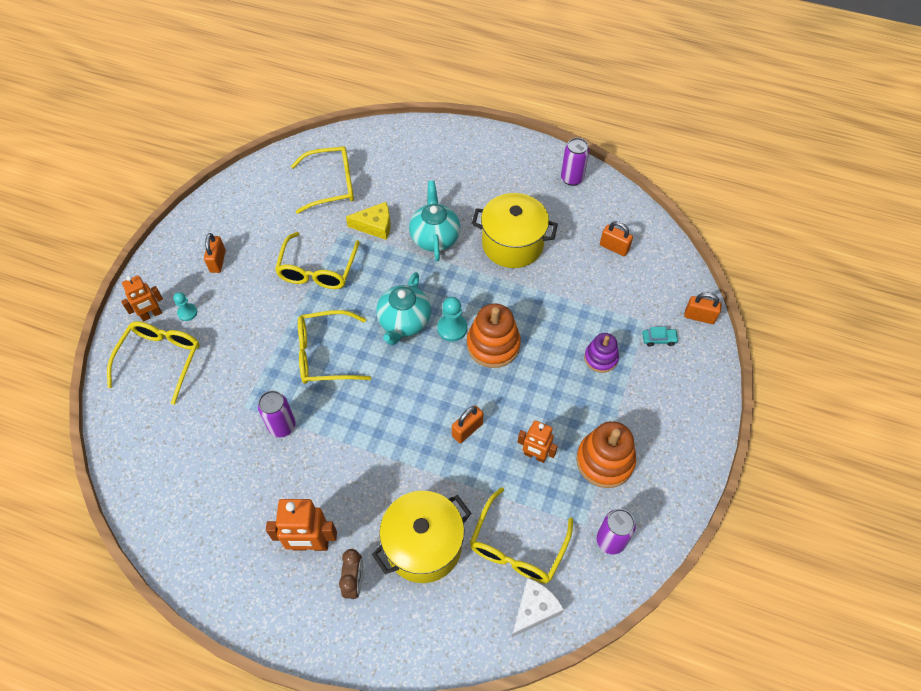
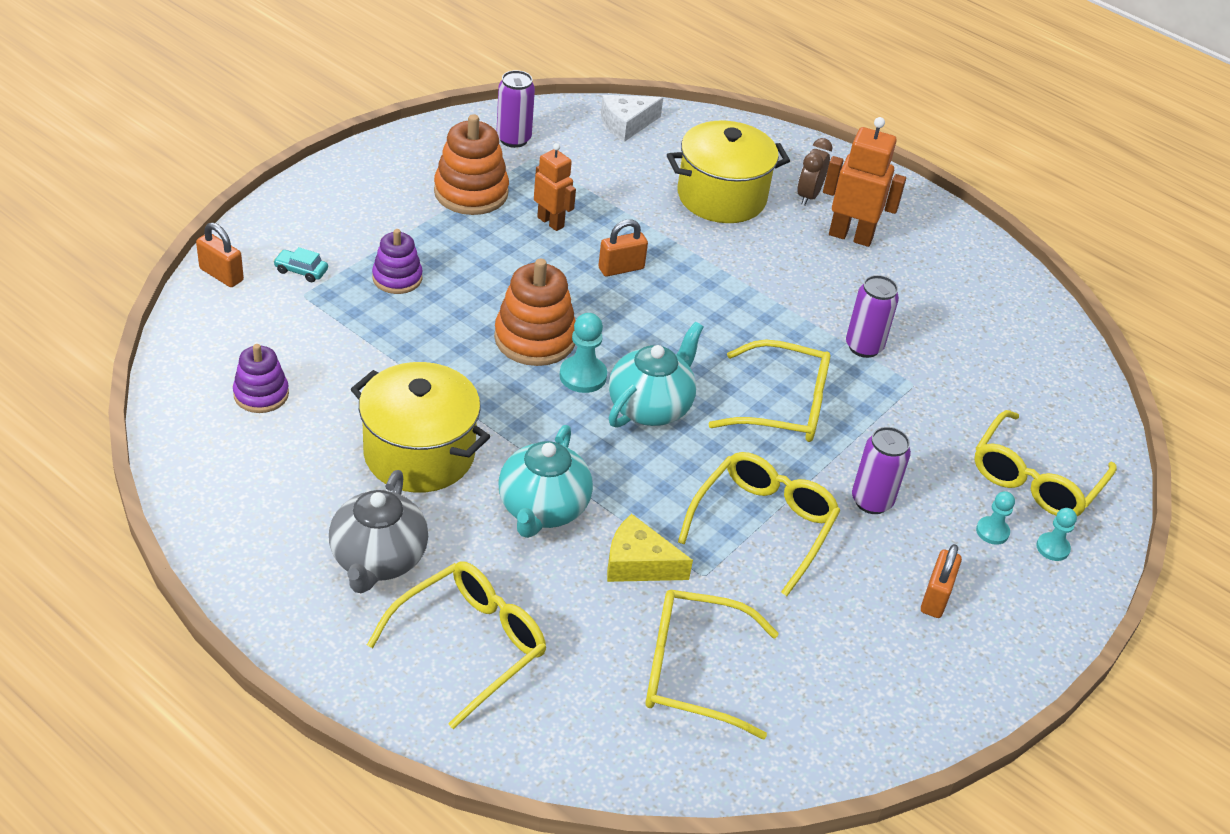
camera: 165 degrees left, 15 degrees down
(151, 315) = (1052, 548): orange robot -> turquoise pawn
(497, 185) = (378, 560): none -> grey teapot
(517, 546) = (617, 165): yellow glasses -> yellow glasses (470, 645)
(572, 178) = (236, 523): purple can -> purple can (871, 501)
(614, 247) = (261, 394): orange padlock -> purple stacking toy

